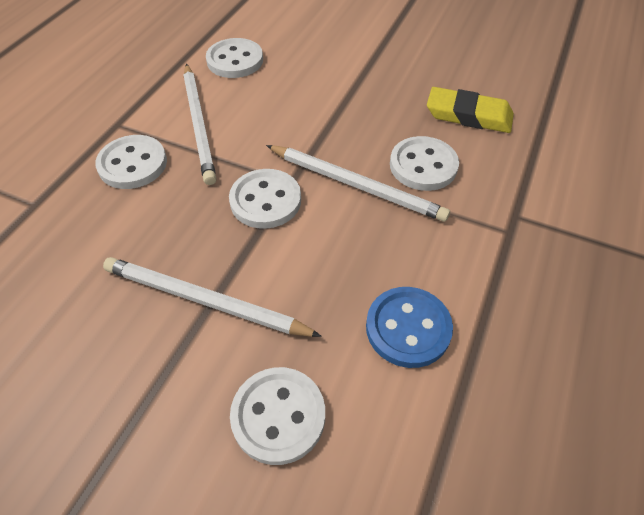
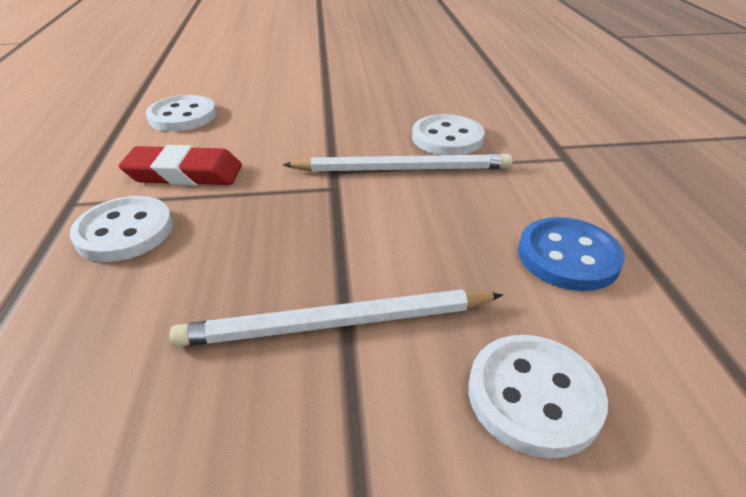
camera: 30 degrees left, 15 degrees down
(199, 124) = (184, 173): white pencil -> red eraser
(265, 200) = (321, 210): white button -> none
(468, 115) = (448, 97): yellow eraser -> none

